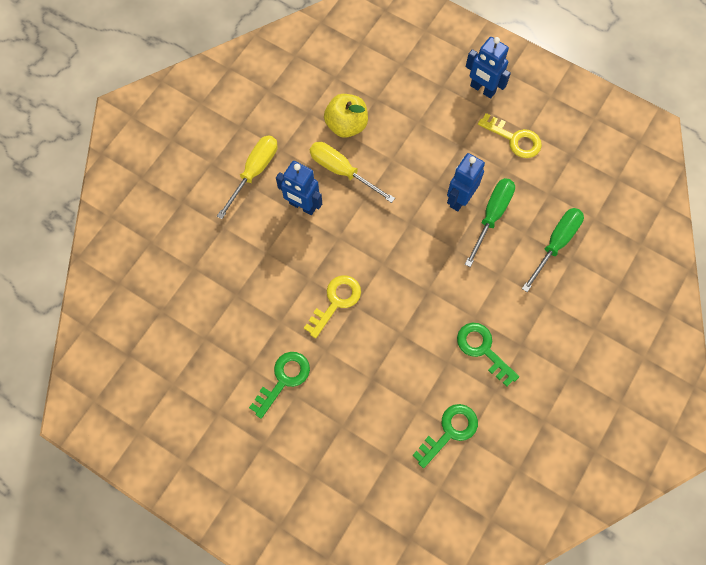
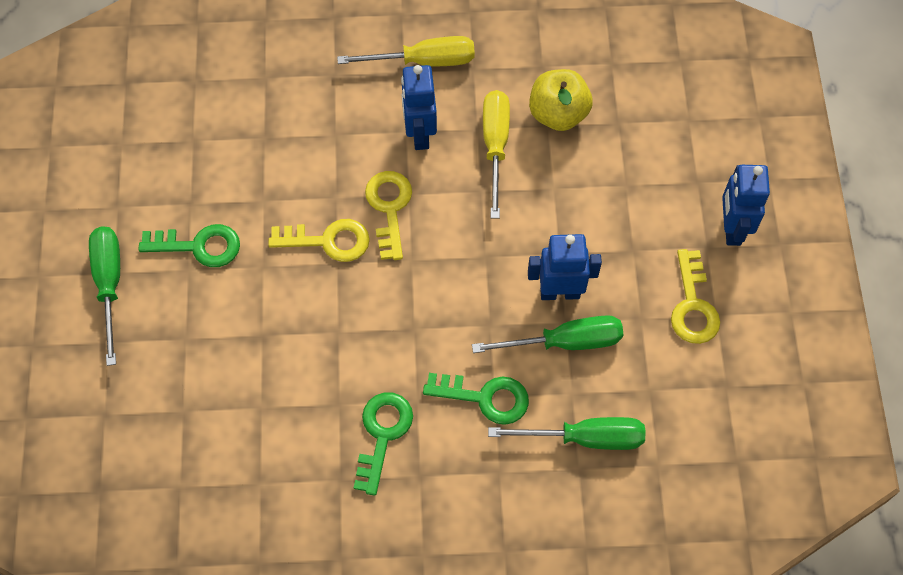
camera: 55 degrees right, 5 degrees down
(270, 451) = (109, 285): none -> green screwdriver
(339, 254) = (389, 208): none -> yellow key
(450, 431) = (255, 458): green key -> green key (485, 398)

